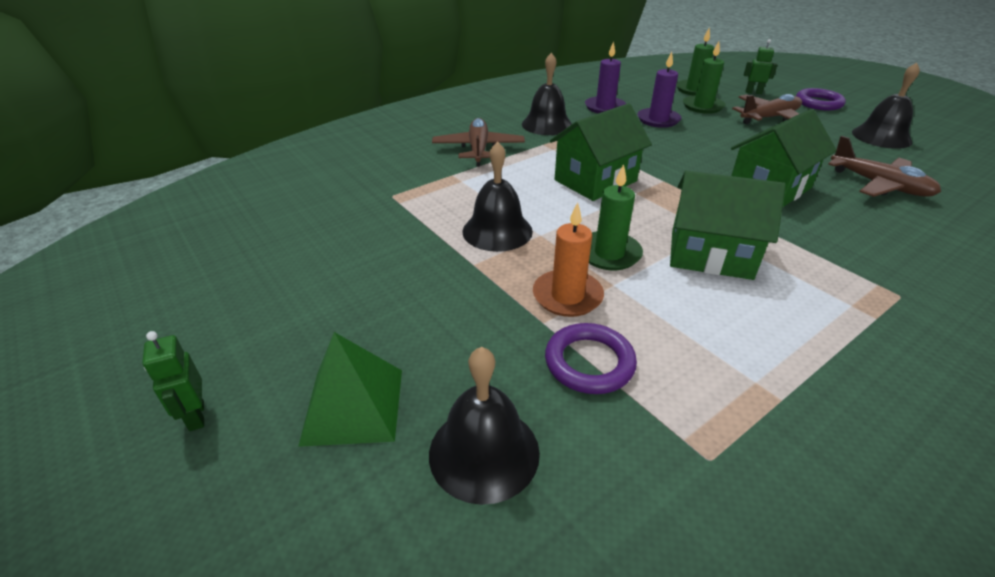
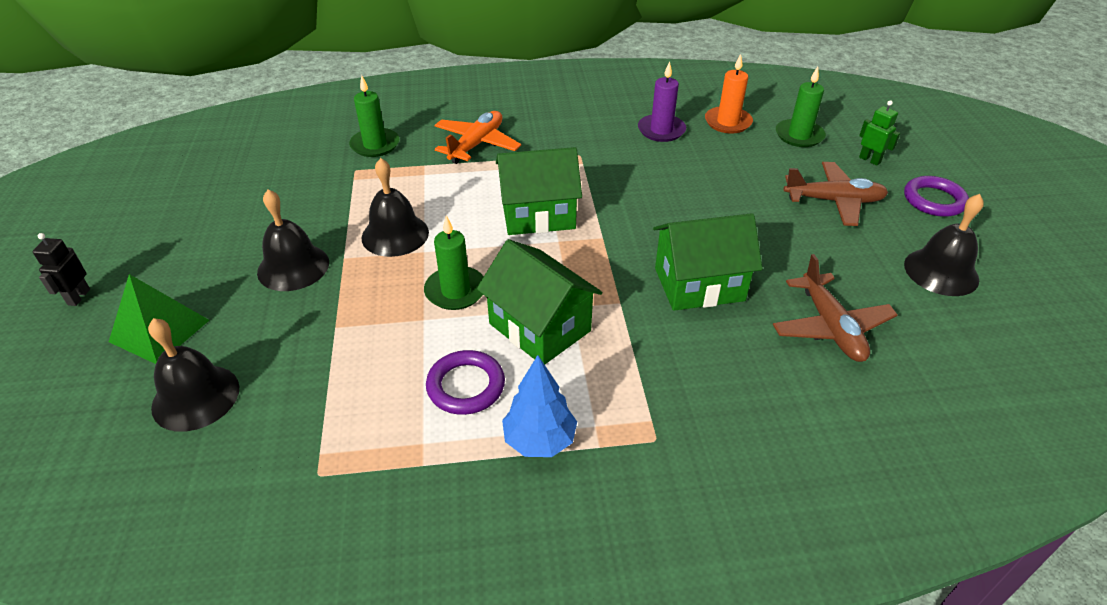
camera: 30 degrees right, 5 degrees up
(196, 416) = (78, 297): green robot -> black robot
(478, 149) = (476, 144): brown plane -> orange plane
(547, 124) = (574, 134): black bell -> black bell (293, 267)
(567, 296) = (377, 314): orange candle -> orange candle (728, 122)
(589, 362) = (328, 371): purple ring -> purple ring (466, 386)
(658, 120) = (698, 164): purple candle -> none
(702, 106) = (775, 161): green candle -> green candle (375, 145)
(833, 334) = (539, 440): none -> blue tree

